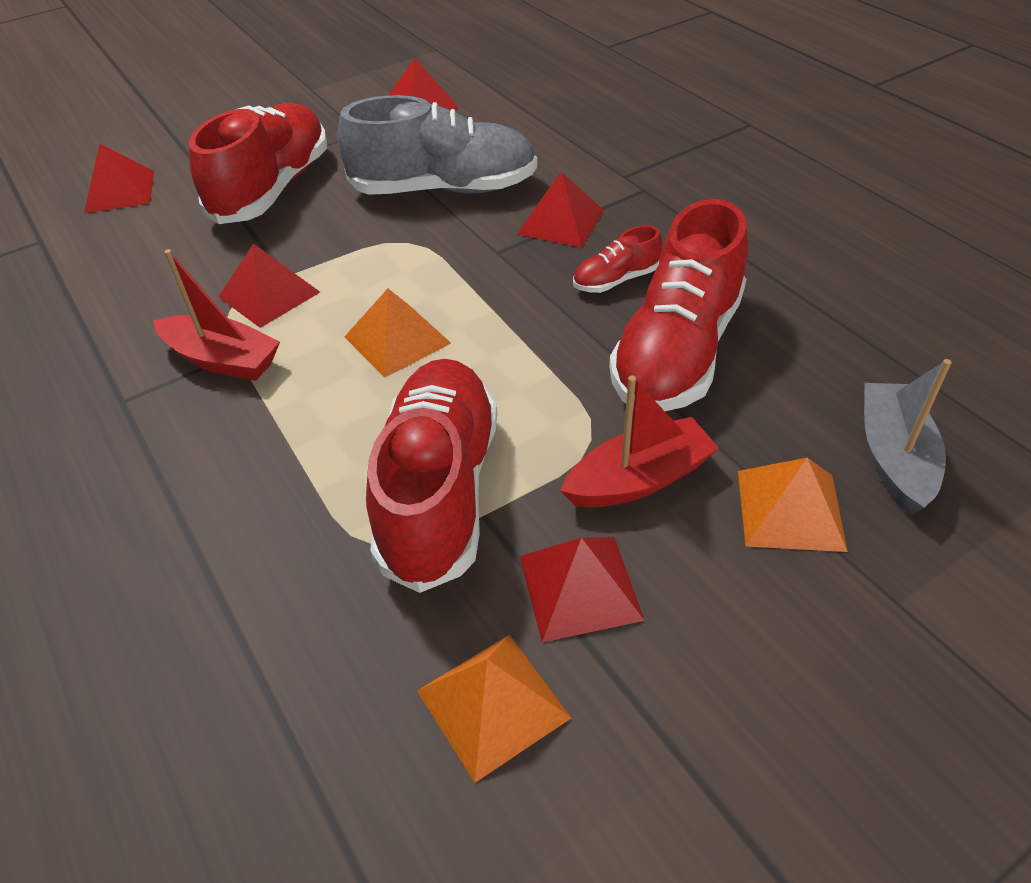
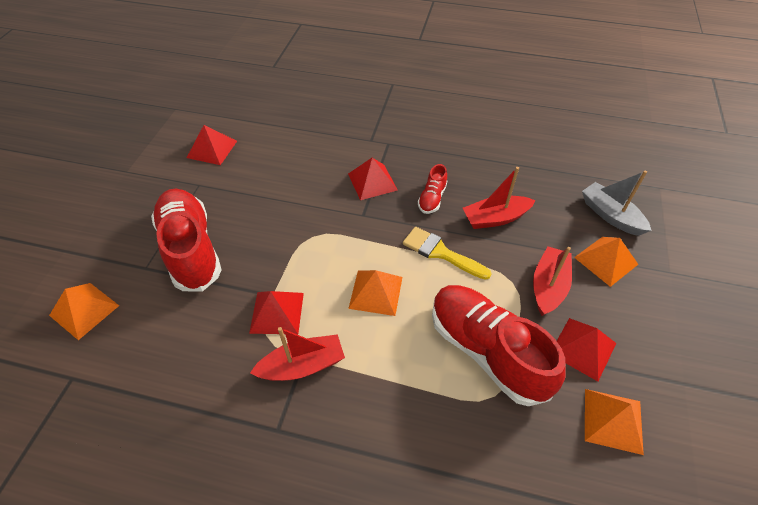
camera: 45 degrees left, 5 degrees up
(120, 191) = (84, 310): red pyramid -> orange pyramid
(444, 189) = (292, 195): grey shoe -> none
(538, 346) = (440, 252): none -> yellow brush
(677, 351) = (495, 218): red shoe -> red boat

